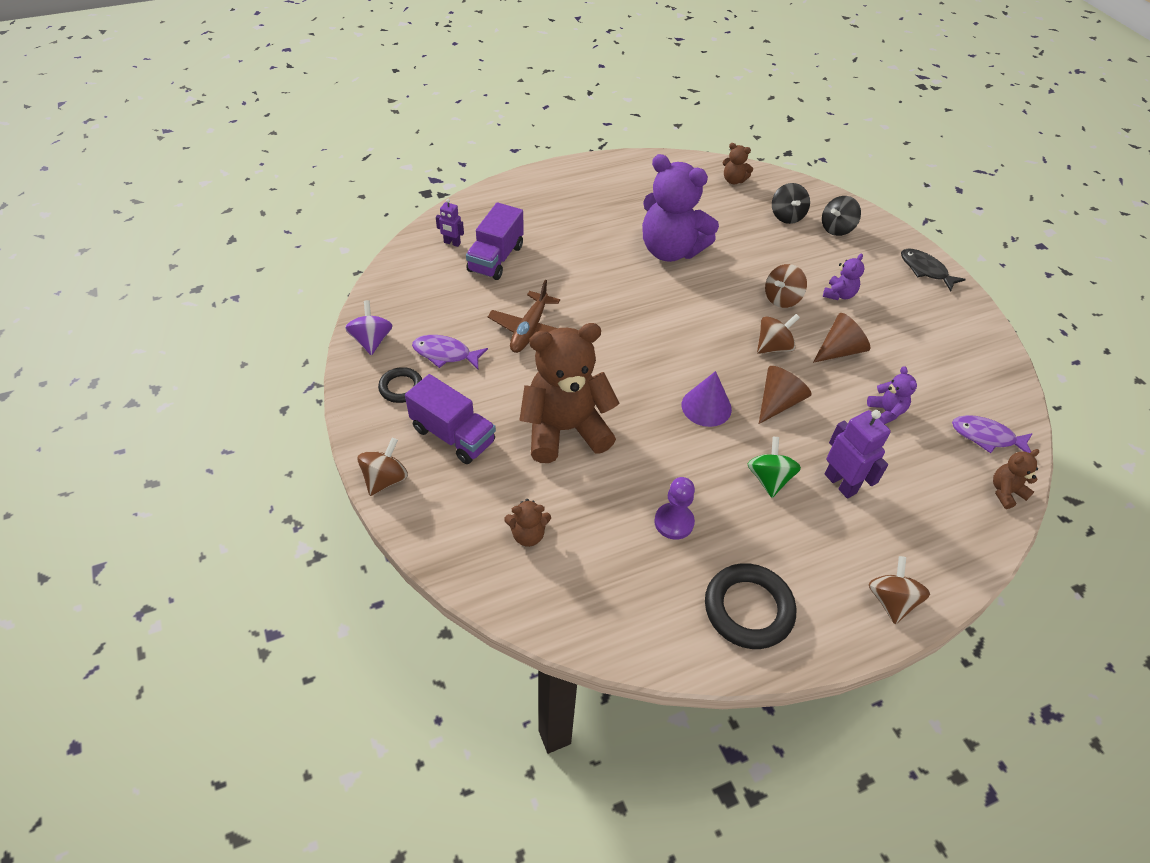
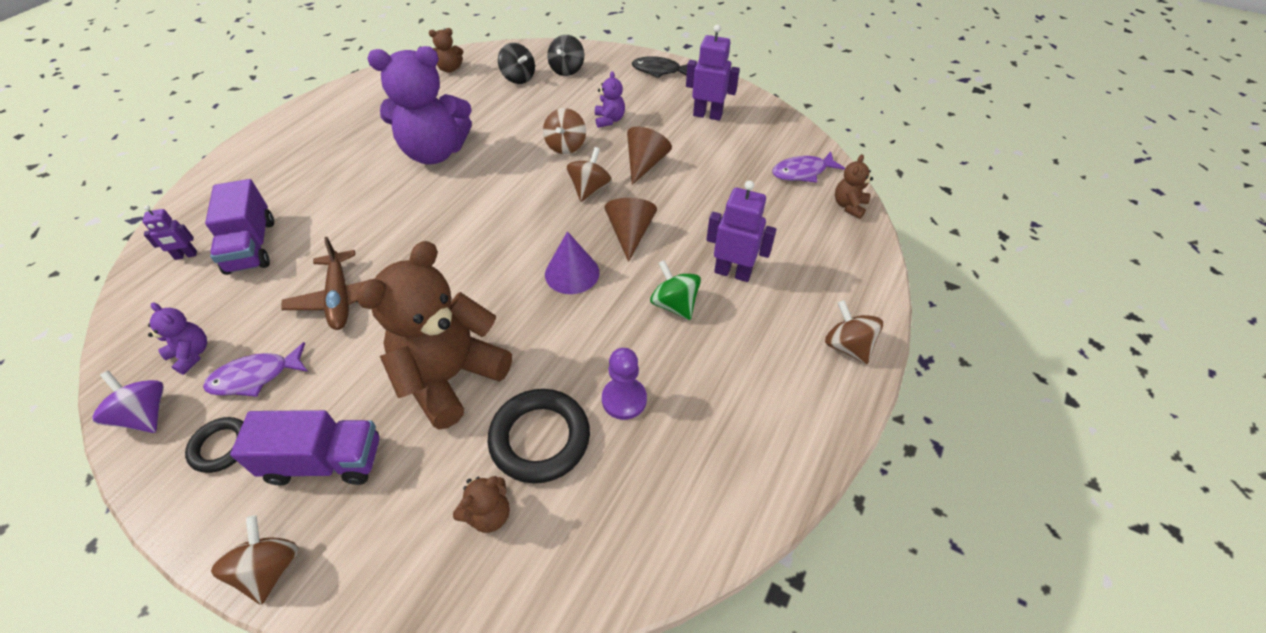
camera: 35 degrees left, 0 degrees up
(748, 609) = (750, 436): black ring -> black ring (540, 438)
(886, 412) = (718, 193): purple teddy bear -> purple teddy bear (191, 354)
(937, 336) = (707, 115): none -> purple robot

